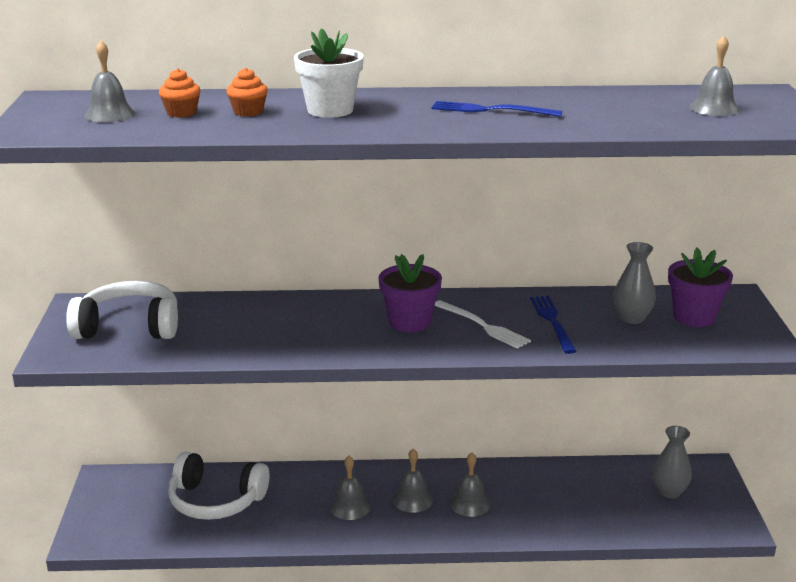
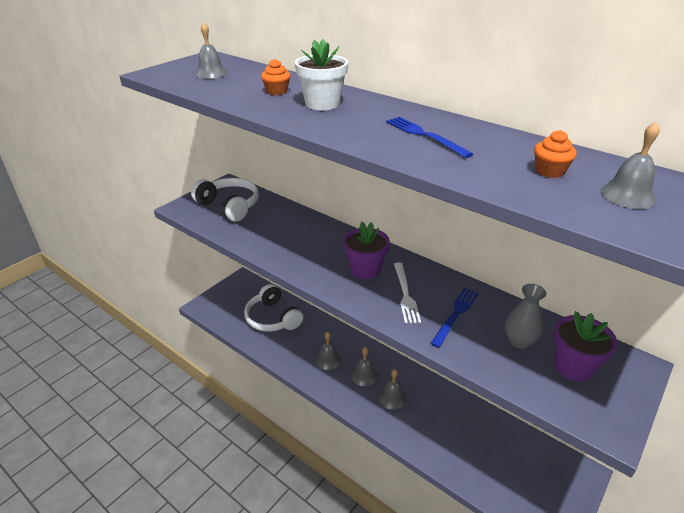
camera: 40 degrees right, 10 degrees up
(181, 113) = (244, 82): orange cupcake -> orange cupcake (549, 171)
(669, 492) = (531, 472): grey vase -> none

